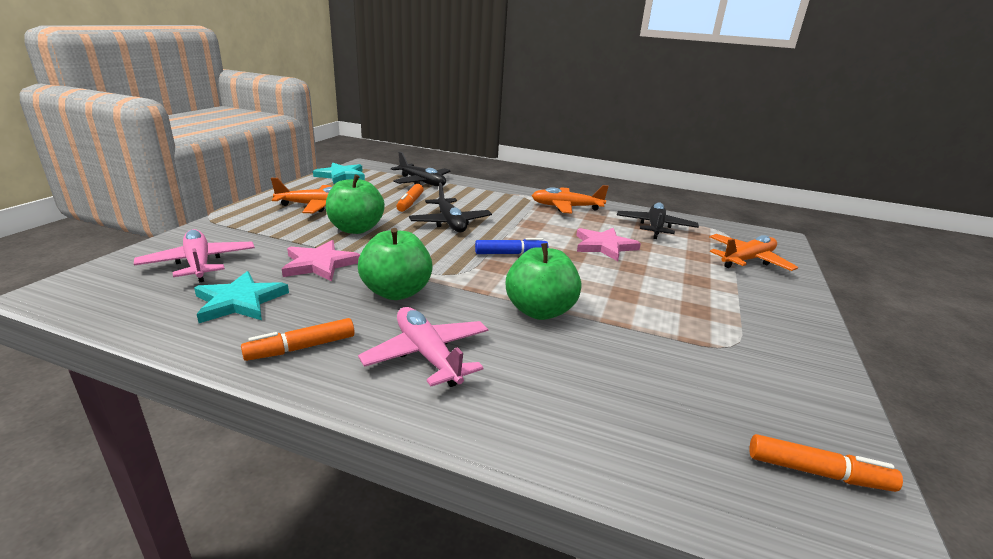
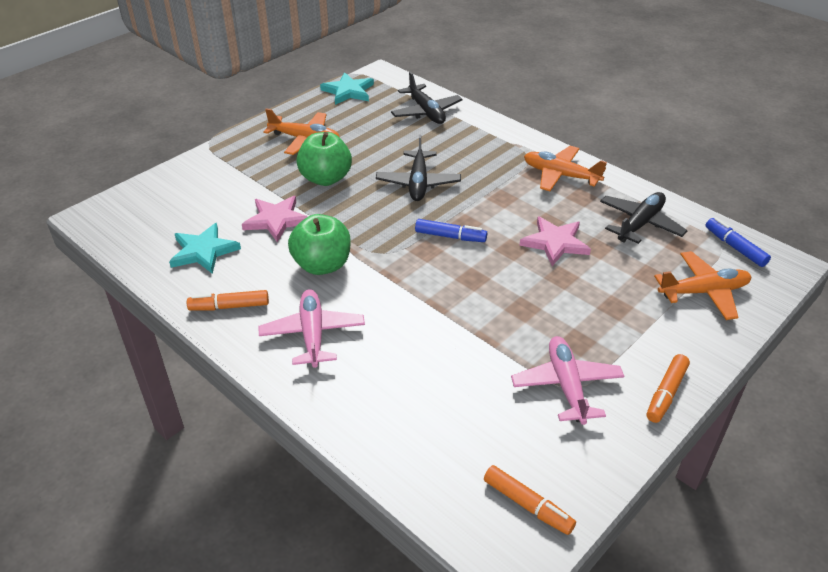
camera: 25 degrees right, 15 degrees up
(199, 264) = (187, 203): pink plane -> pink plane (566, 385)
(410, 203) = (395, 146): orange marker -> orange marker (666, 393)
(540, 311) = (429, 311): green apple -> none
(734, 232) = (735, 247): none -> blue marker

